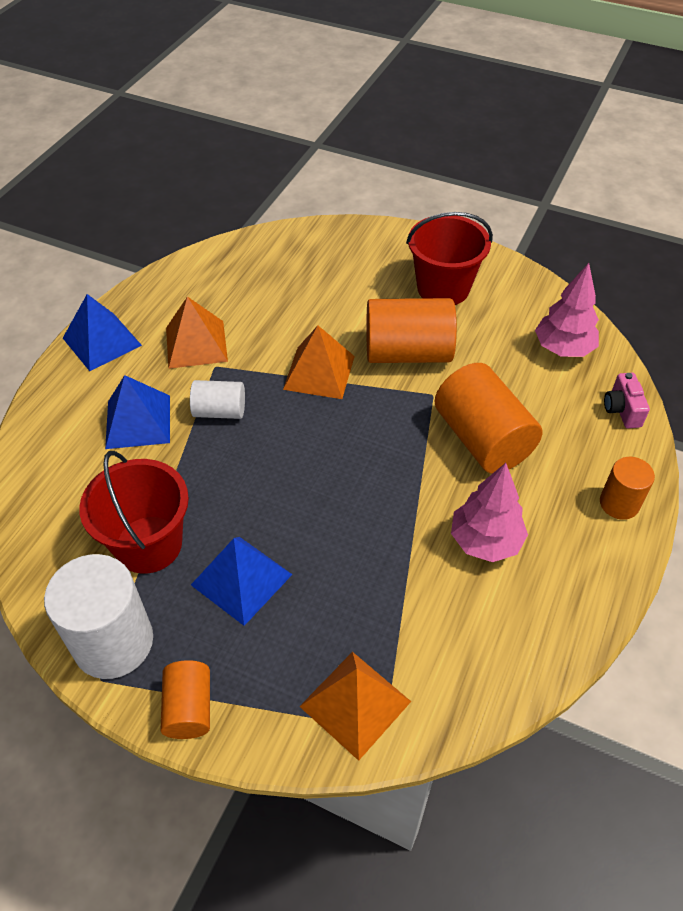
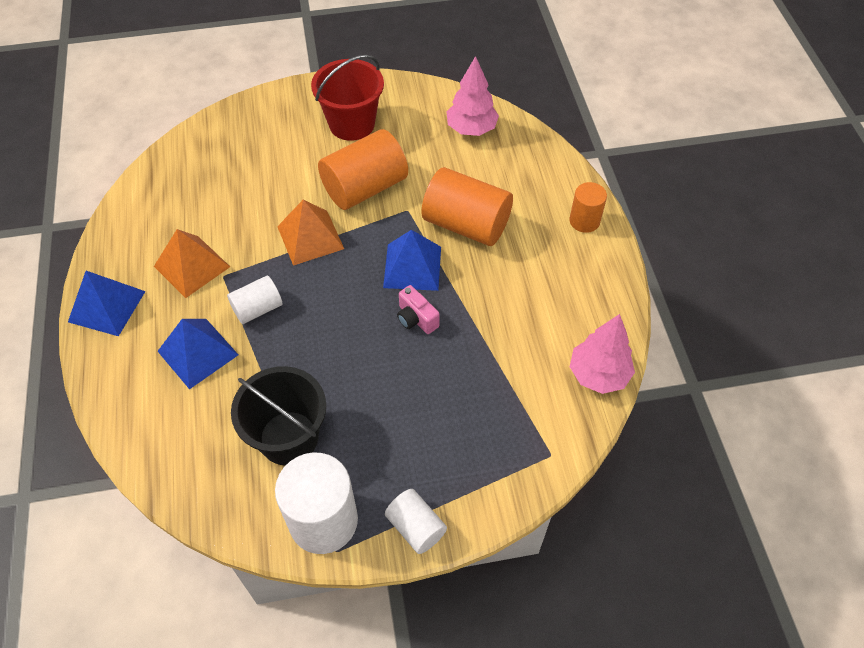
camera: 35 degrees left, 5 degrees up
(148, 544) = (288, 438): red bucket -> black bucket
(189, 708) = (416, 527): orange cylinder -> white cylinder
(241, 579) = (379, 420): blue pyramid -> blue pyramid (412, 267)
(355, 704) = (521, 451): orange pyramid -> none
(485, 541) = (521, 295): pink tree -> pink tree (598, 374)
(622, 410) = (541, 154): pink camera -> pink camera (416, 319)

